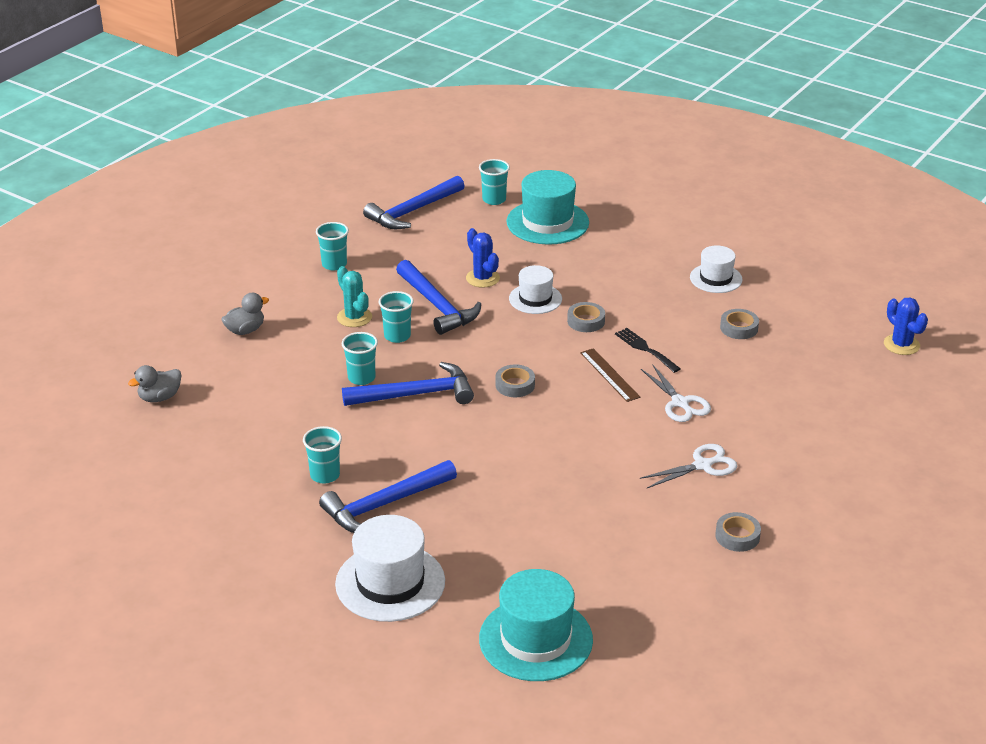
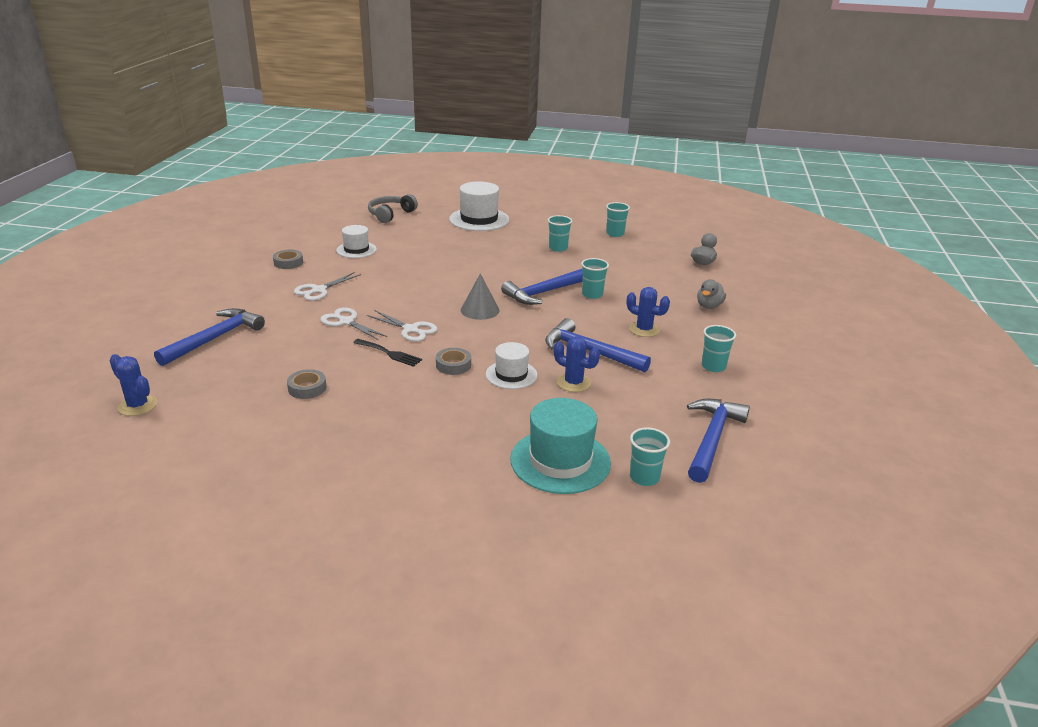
camera: 155 degrees right, 5 degrees down
(354, 317) = (644, 329): turquoise cactus -> blue cactus
(384, 505) = (510, 243): blue hammer -> blue hammer (214, 338)
(397, 336) = (597, 324): turquoise cup -> turquoise cup (615, 234)
(515, 385) = (480, 310): grey tape -> grey cone
(535, 639) = (390, 214): turquoise hat -> grey headphones
(609, 375) = (411, 329): brown ruler -> white scissors
(716, 278) = (341, 435): white hat -> white hat (356, 250)

